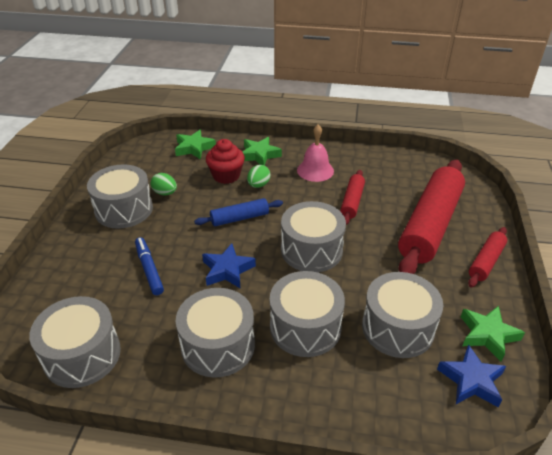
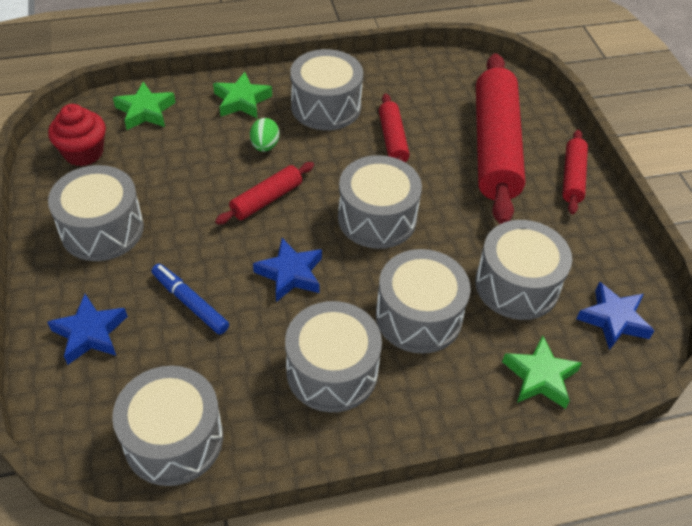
camera: 25 degrees left, 10 degrees up
(75, 269) = (90, 333): none -> blue star
(165, 193) = (145, 190): green egg -> none
(226, 176) = (214, 143): red cupcake -> red cupcake (83, 153)
(239, 218) = (266, 199): blue rolling pin -> red rolling pin
(315, 170) = (326, 106): pink bell -> grey drum
(487, 335) = (608, 264): green star -> green star (540, 377)

